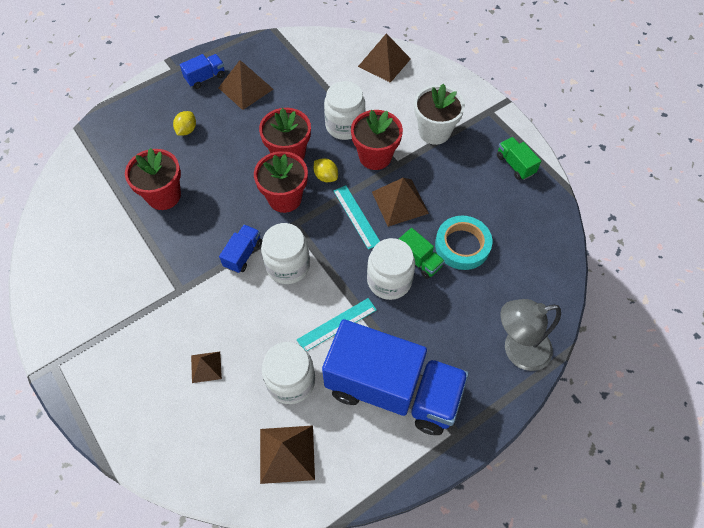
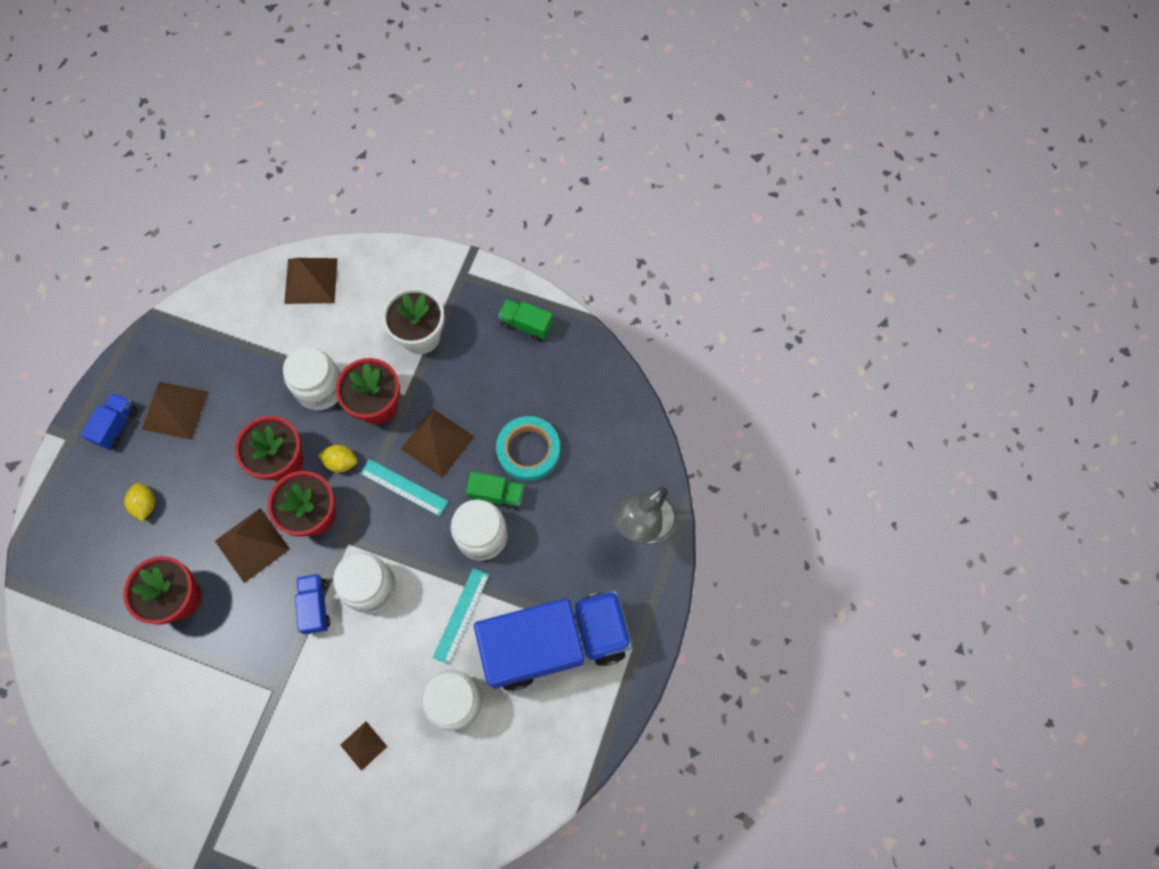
camera: 35 degrees left, 10 degrees up
(287, 454) = (499, 771): brown pyramid -> brown pyramid (252, 545)

